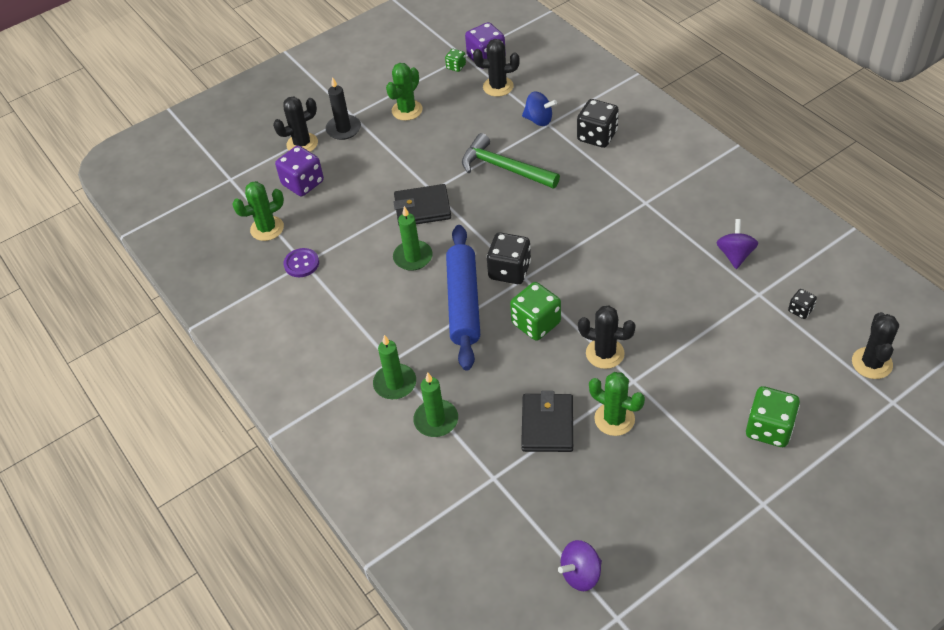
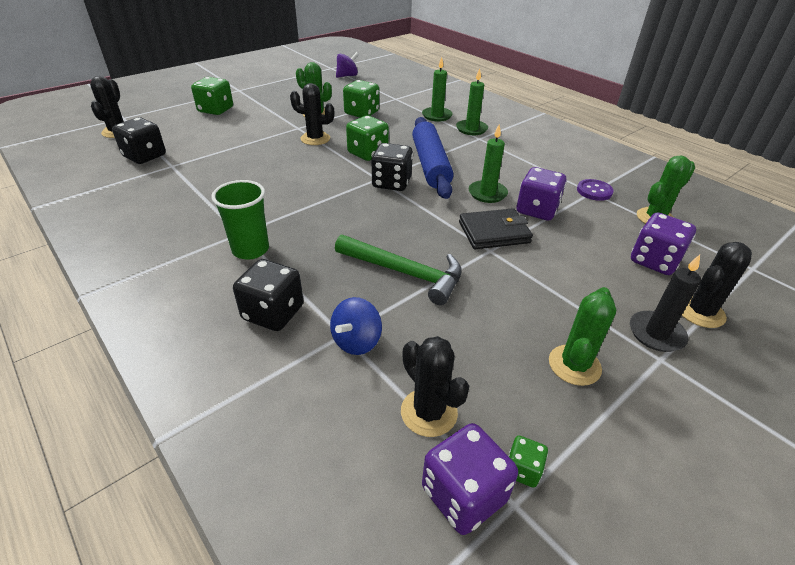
camera: 170 degrees right, 10 degrees down
(372, 236) = (537, 210): none -> purple dice
(498, 87) = (429, 412): black cactus -> black cactus turned 60 degrees clockwise
(539, 120) = (356, 341): blue spinning top -> blue spinning top turned 75 degrees counterclockwise
(547, 425) = (361, 113): black wallet -> green dice
(630, 185) = (250, 250): none -> green cup
(735, 255) = (173, 189): purple spinning top -> none
(800, 310) = (145, 156): black dice -> black dice, size x1.93

